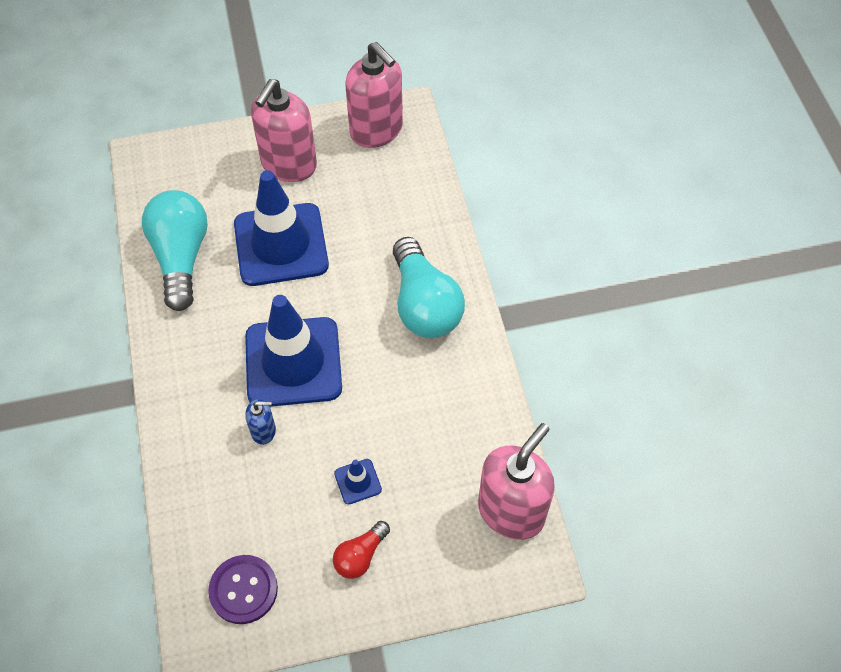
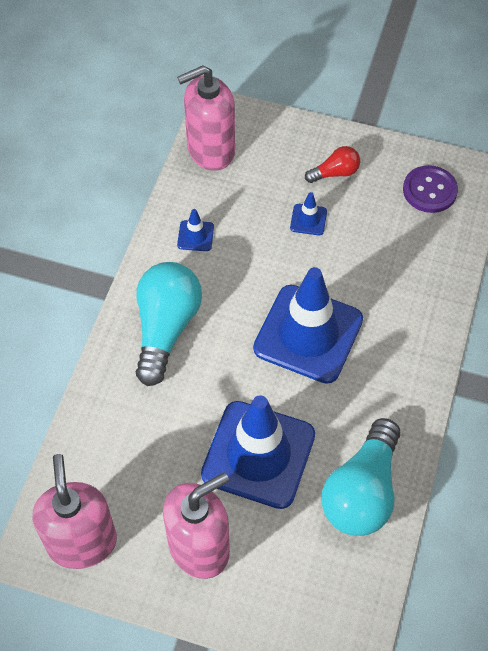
camera: 150 degrees left, 0 degrees up
(264, 431) = (362, 290): blue soap dispenser -> none
(458, 404) = (195, 236): none -> blue traffic cone

